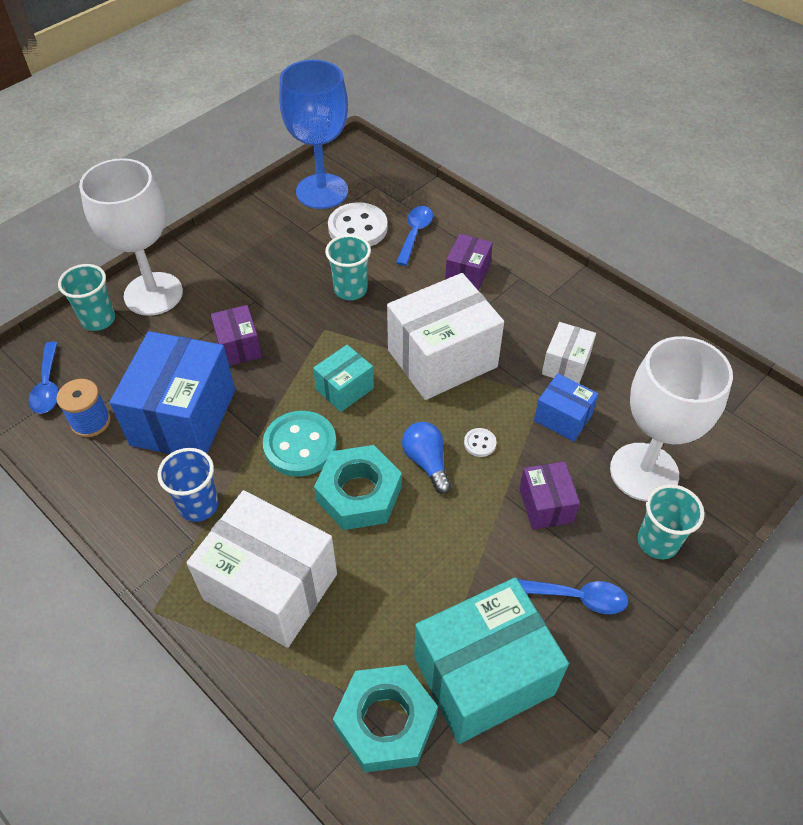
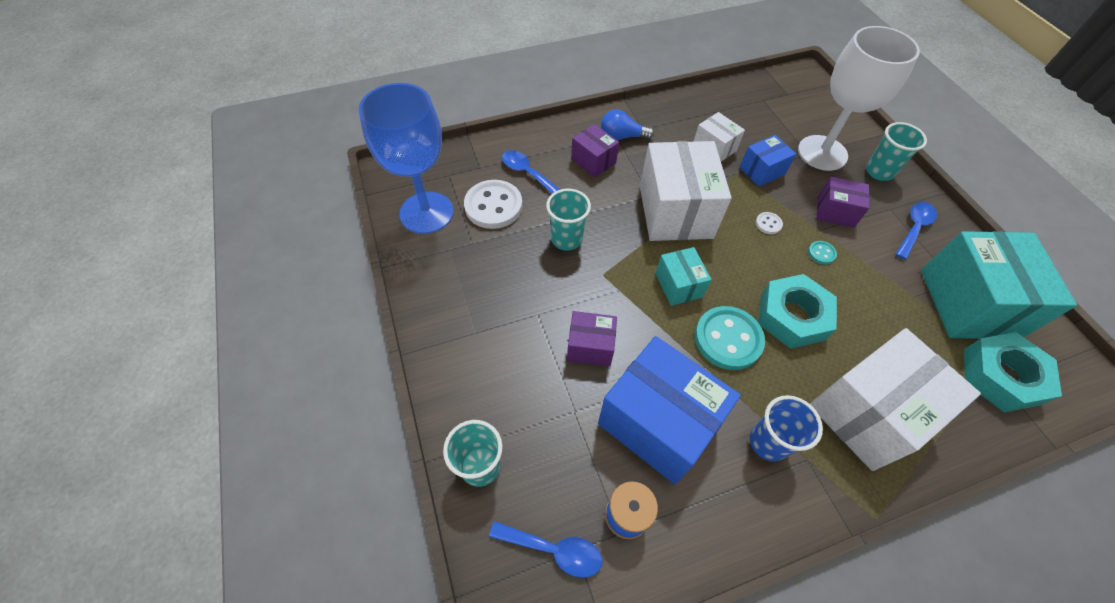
camera: 65 degrees left, 5 degrees up
(153, 294) = (474, 399): white goblet -> none
(426, 462) = (775, 261): blue light bulb -> blue light bulb (621, 137)
(467, 503) = (821, 253): none -> turquoise button

